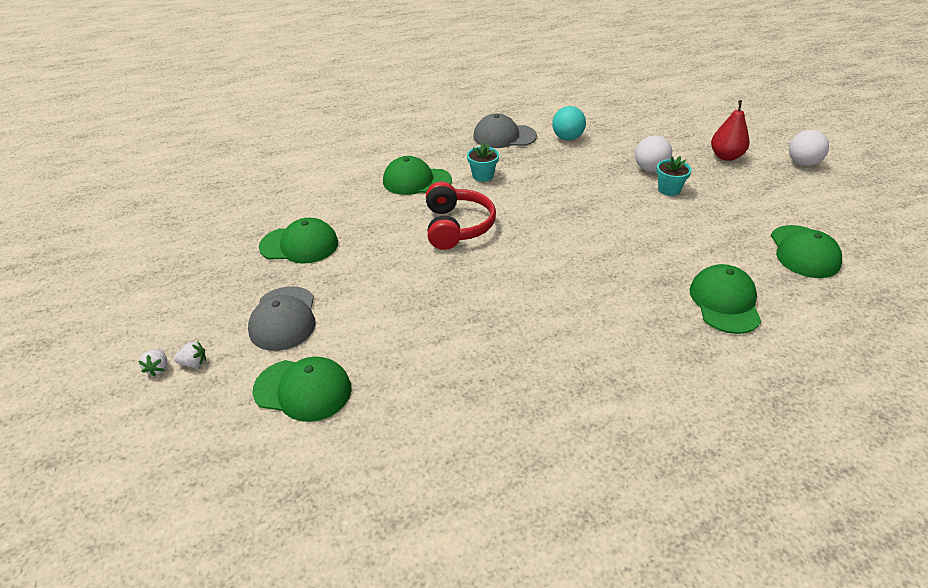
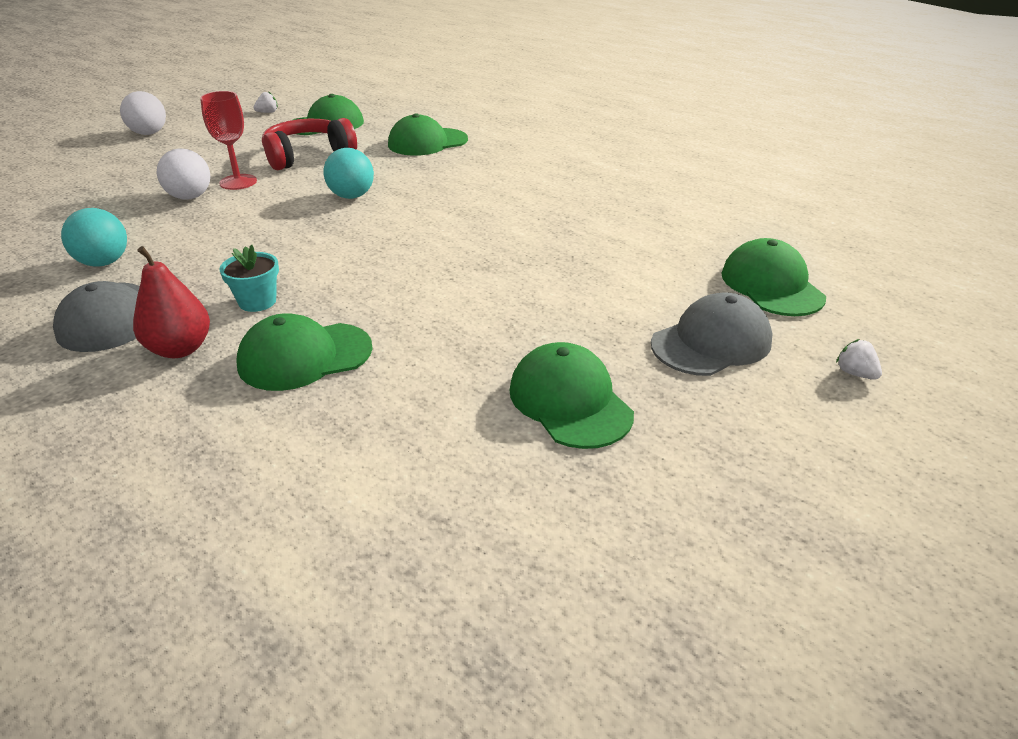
camera: 120 degrees left, 5 degrees down
(158, 368) = (902, 397): white strawberry -> white strawberry (267, 112)
(416, 181) = (304, 356): green cap -> green cap turned 90 degrees clockwise
(457, 226) = (411, 284): red headphones -> red headphones (308, 156)
(611, 232) = (351, 196): none -> turquoise ball
(669, 189) = (238, 182): turquoise flower pot -> red goblet
(726, 156) = (142, 165): red pear -> red pear (180, 349)

